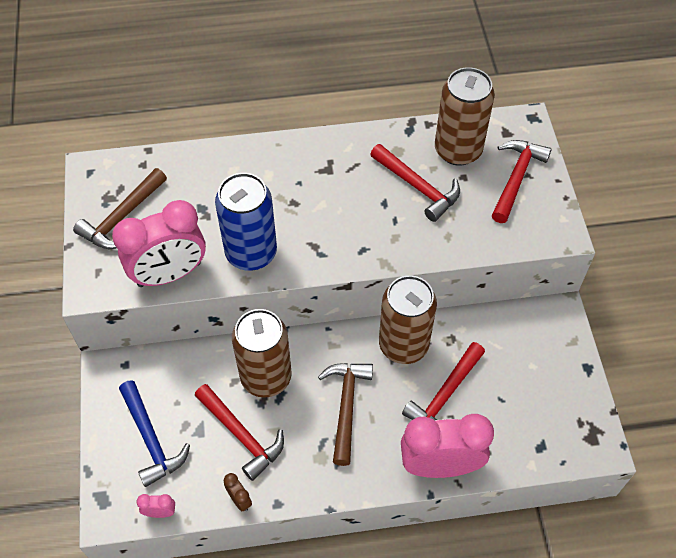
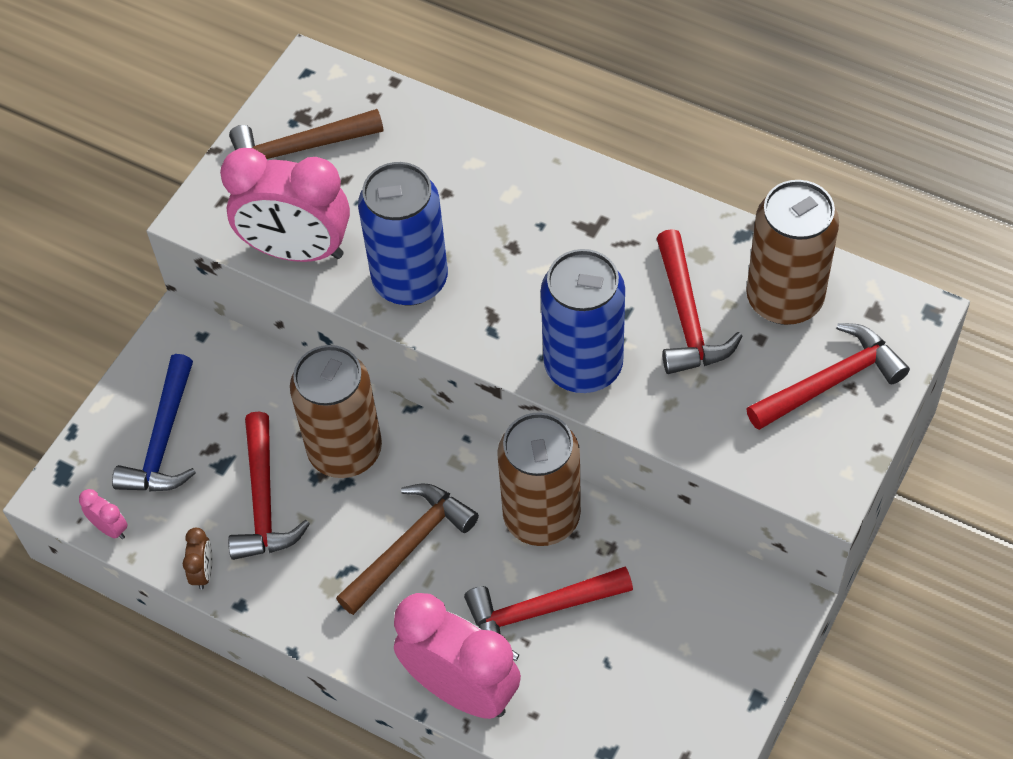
camera: 40 degrees right, 0 degrees up
(386, 243) = (583, 366): none -> blue can

